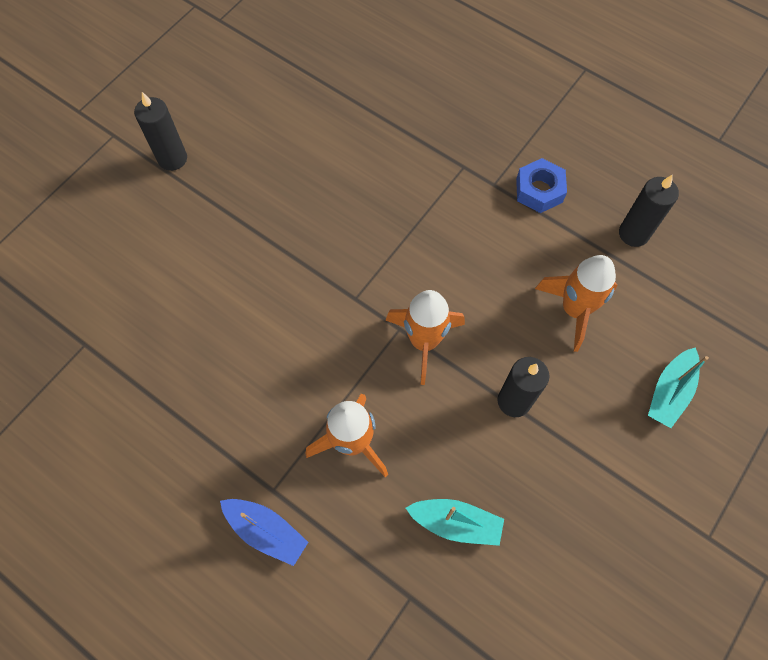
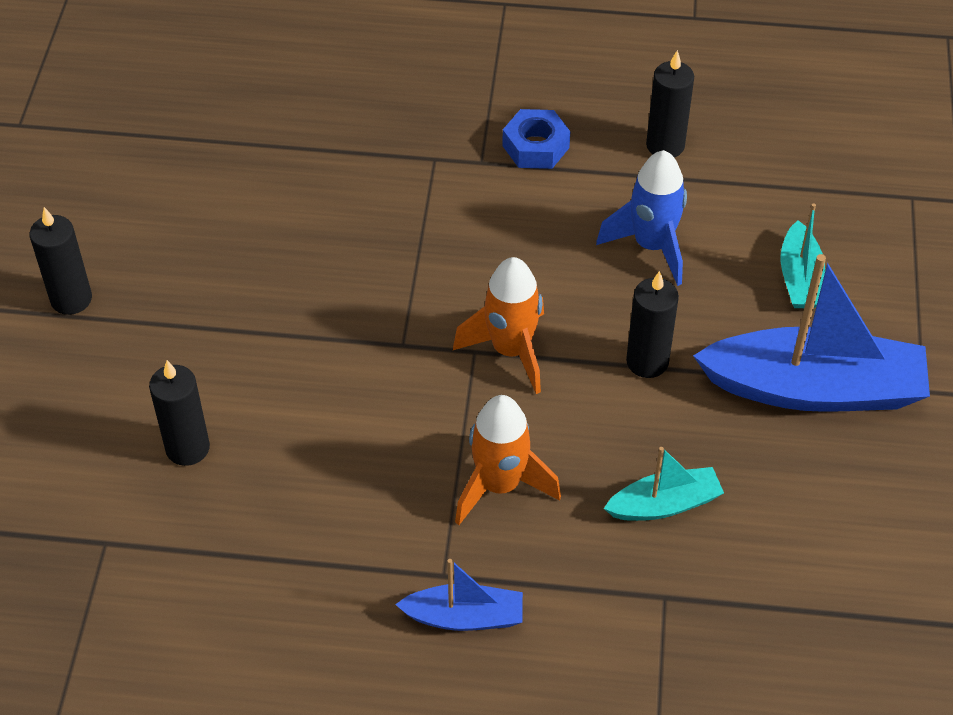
camera: 30 degrees left, 15 degrees down
(174, 303) = (187, 448): none -> black candle
(574, 310) = (651, 246): orange rocket -> blue rocket
(624, 490) = (814, 389): none -> blue boat

